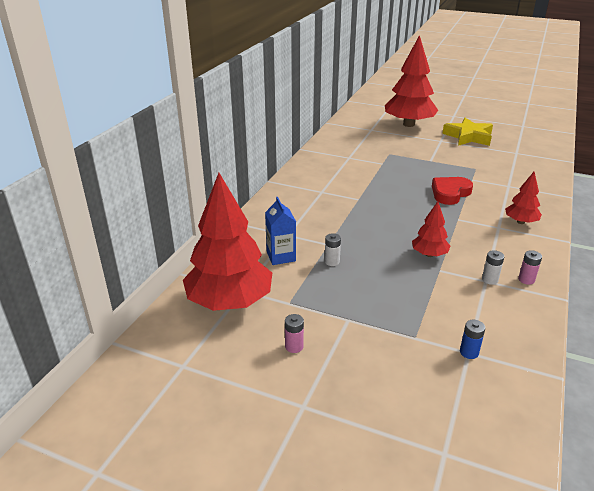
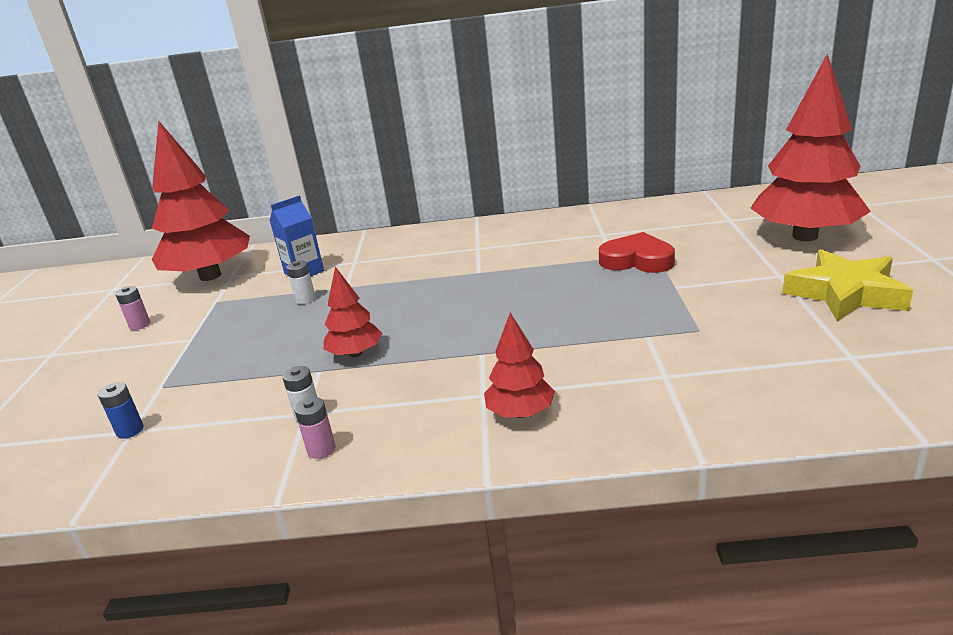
camera: 70 degrees right, 5 degrees down
(450, 193) = (566, 328): red heart -> red heart (637, 260)

